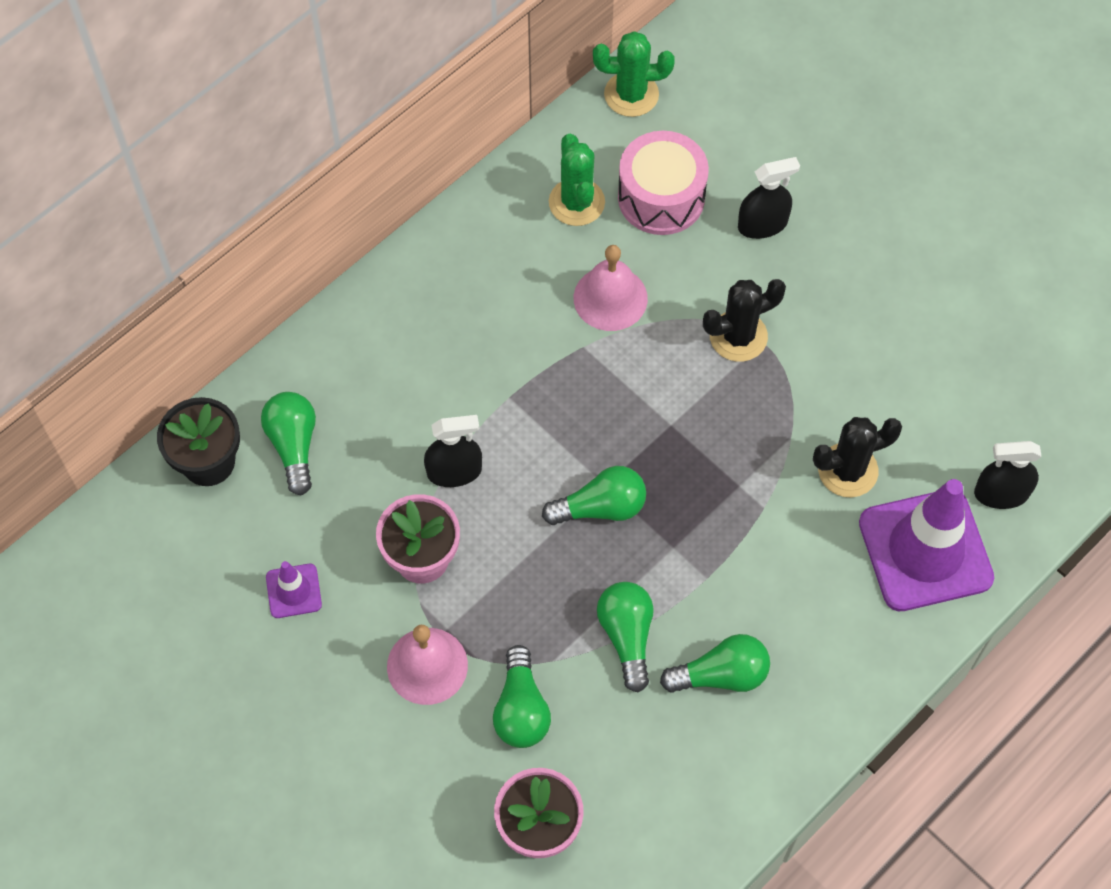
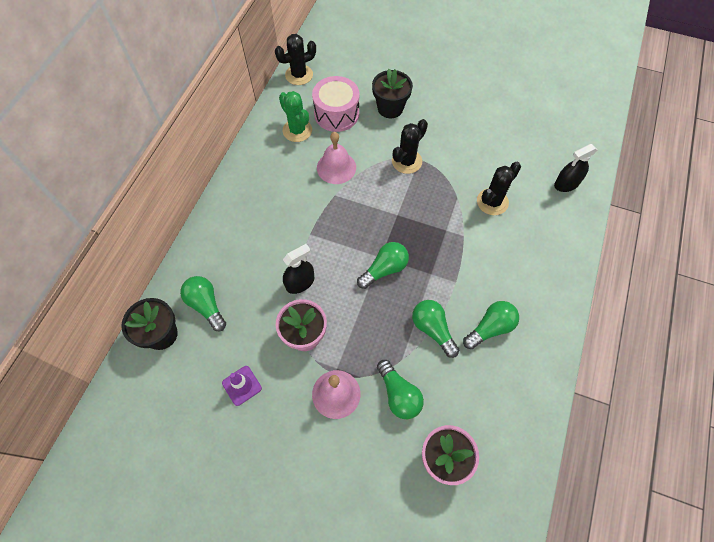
camera: 25 degrees left, 0 degrees up
(631, 94) = (299, 75): green cactus -> black cactus
(762, 224) = (390, 108): black spray bottle -> black flower pot
(925, 550) = (549, 224): purple traffic cone -> none

